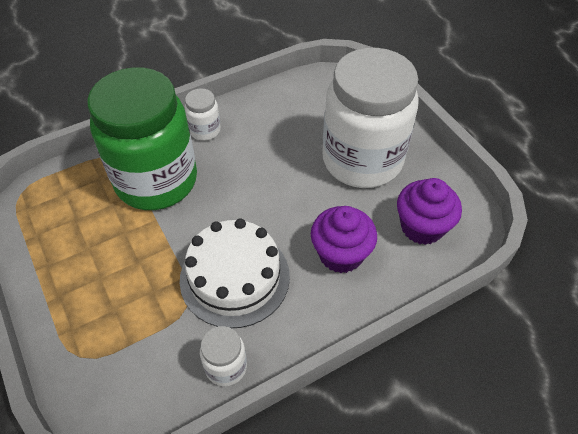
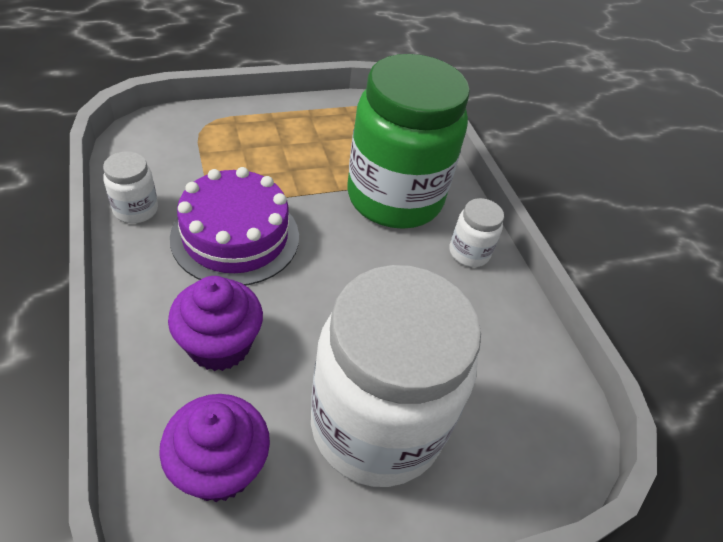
camera: 95 degrees right, 5 degrees down
(234, 277) = (235, 236): white cake -> purple cake

